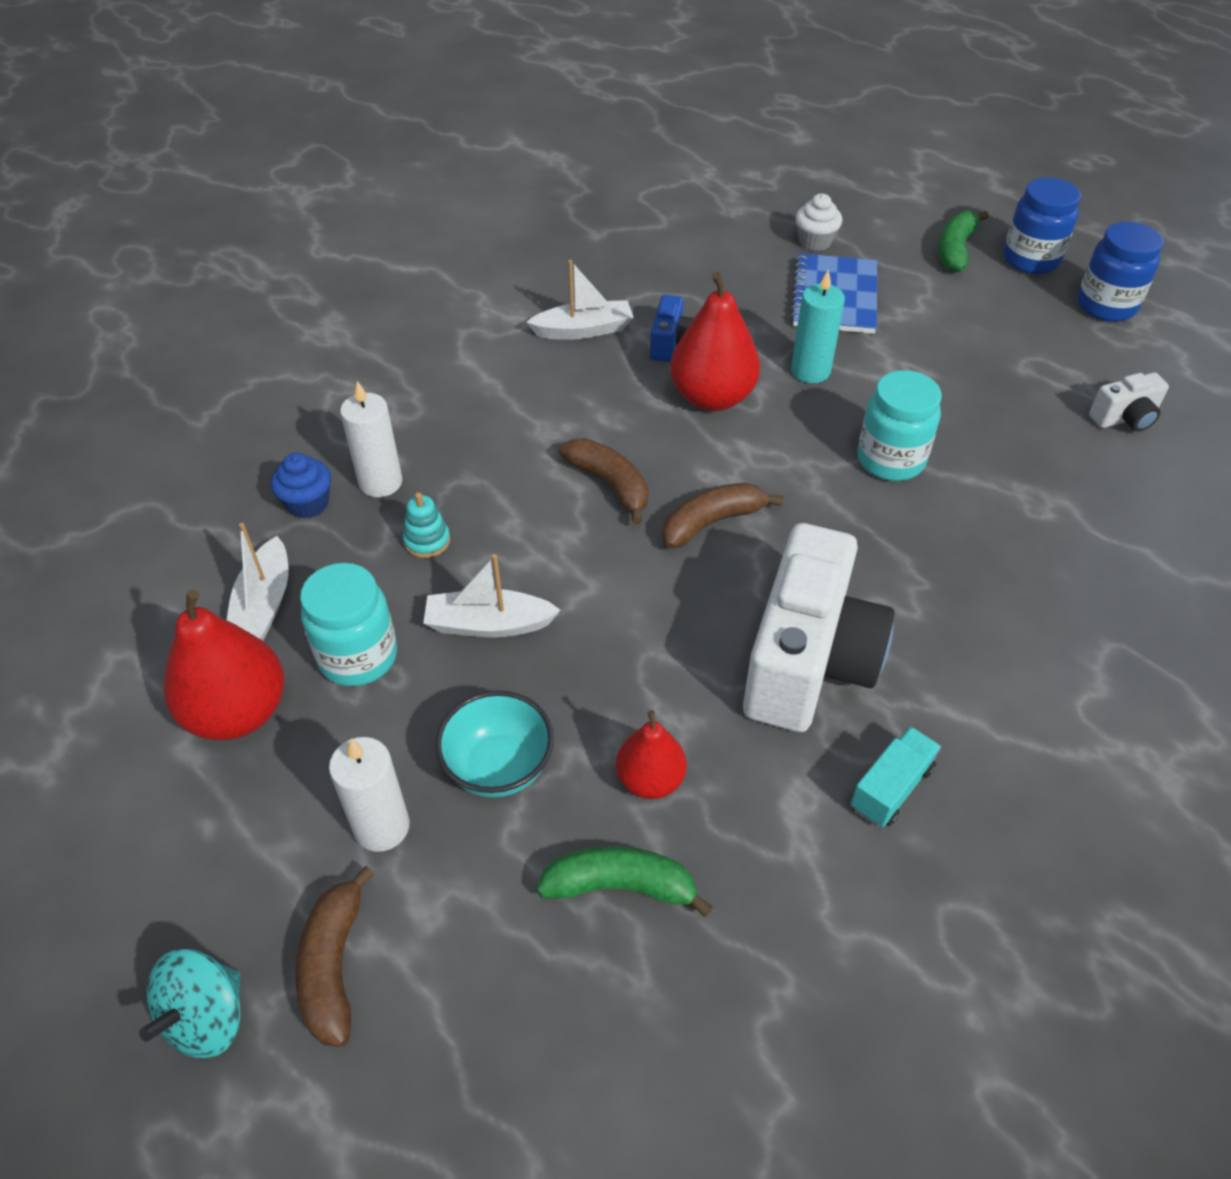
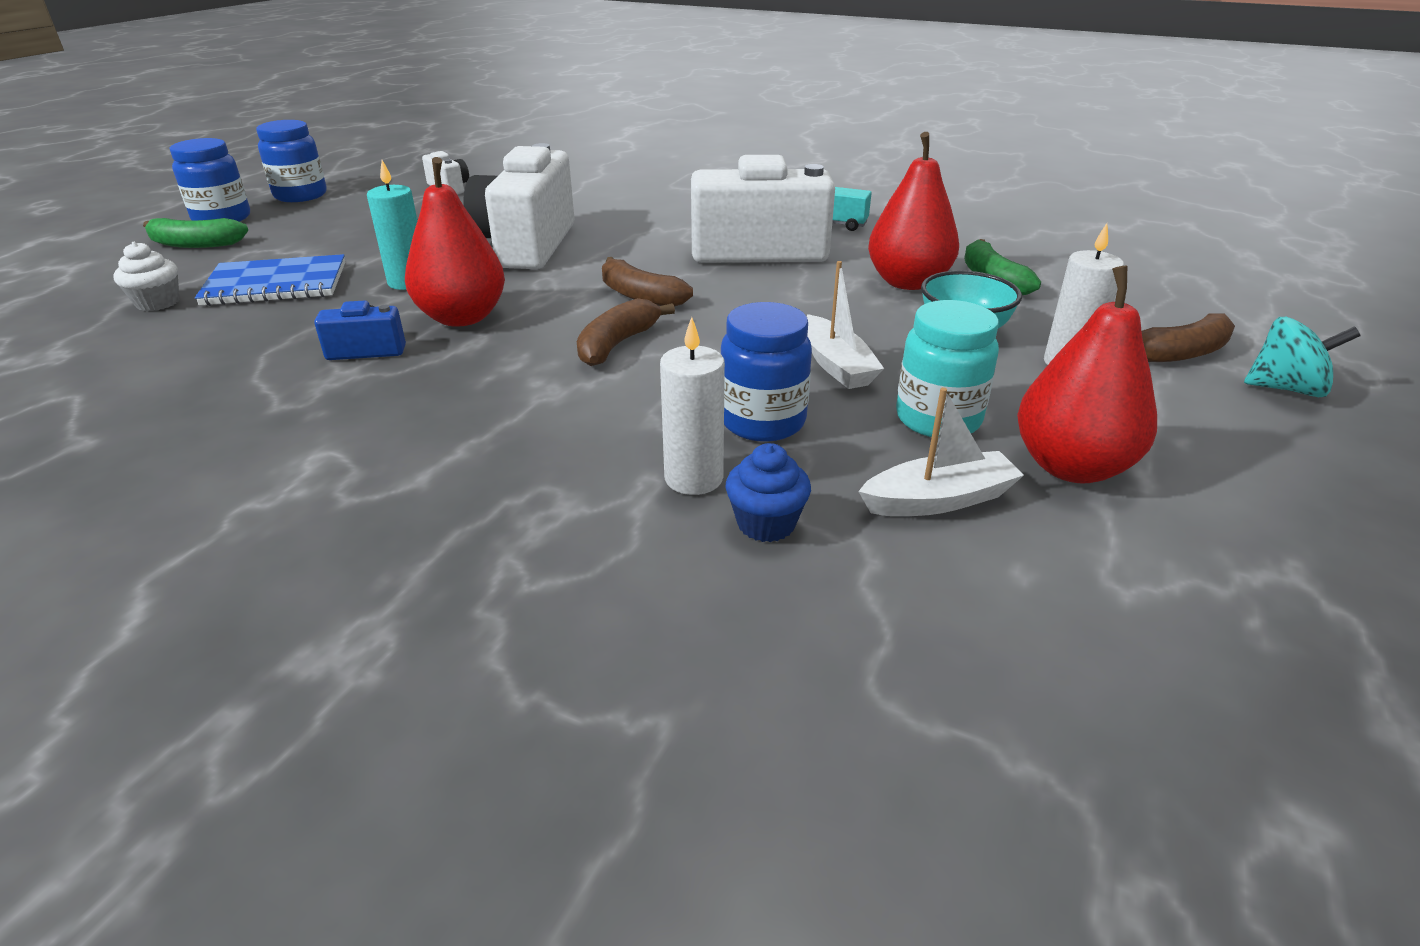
camera: 110 degrees left, 15 degrees down
(427, 541) = (763, 422): turquoise stacking toy -> blue jar
(584, 330) = (341, 406): white boat -> none
(650, 780) = (908, 282): red pear -> red pear, size x1.67
(890, 460) = (527, 245): turquoise jar -> white camera

